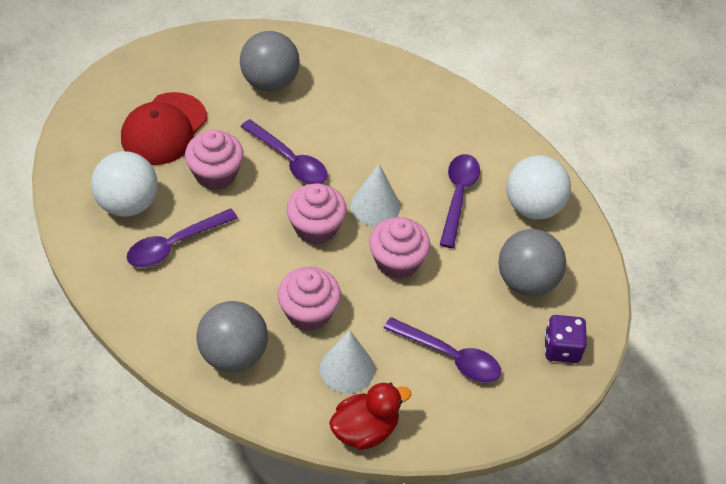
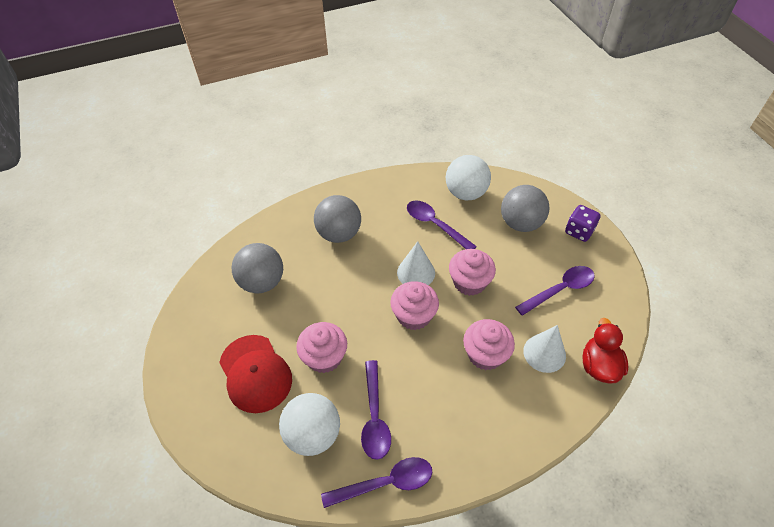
camera: 55 degrees left, 0 degrees up
(233, 354) = (499, 421): grey ball -> grey ball (339, 234)
(289, 160) = (343, 304): purple spoon -> purple spoon (385, 483)

